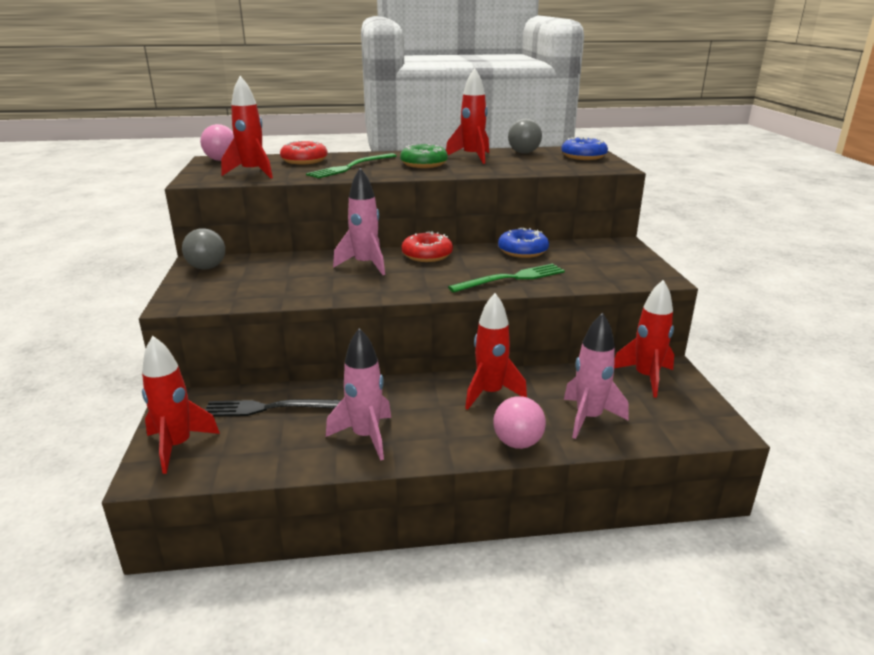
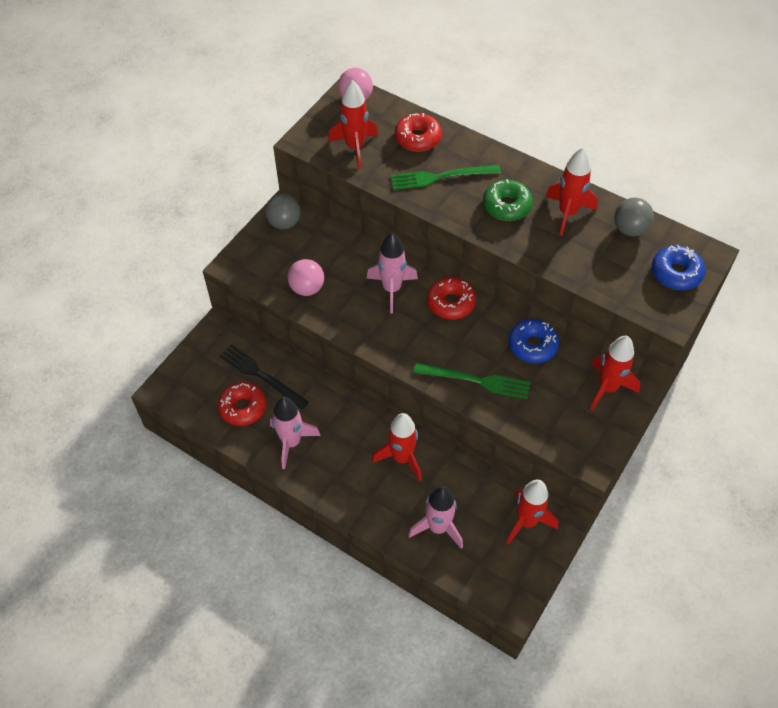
camera: 40 degrees right, 30 degrees up
(178, 446) = (190, 376): red rocket -> red rocket (607, 388)
(276, 439) = (243, 407): none -> red donut
(517, 443) = (371, 514): pink ball -> pink ball (307, 288)

